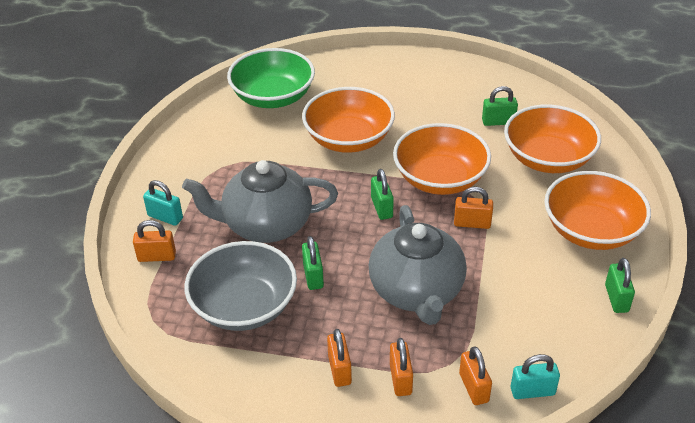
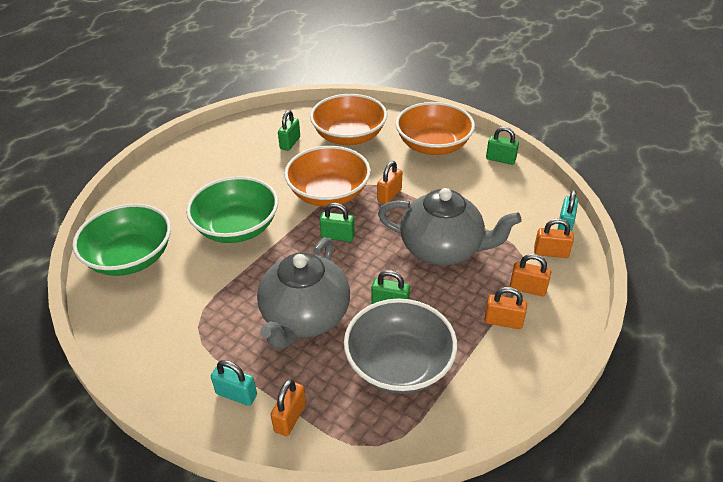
camera: 65 degrees left, 0 degrees up
(165, 217) = (236, 394): turquoise padlock -> turquoise padlock turned 60 degrees clockwise
(348, 139) = (237, 227): orange bowl -> green bowl

